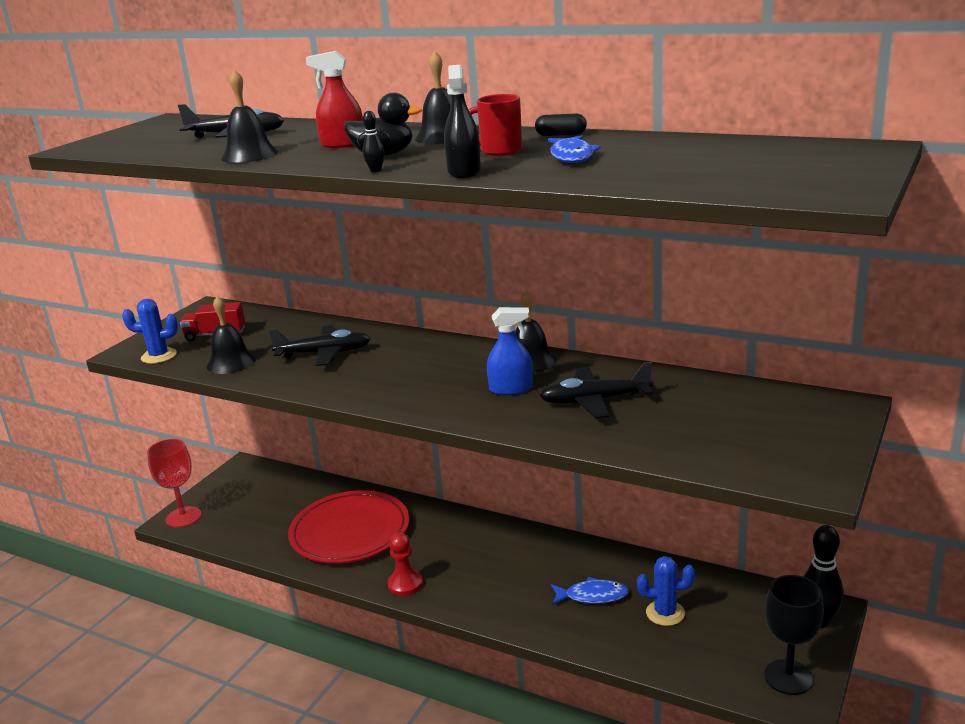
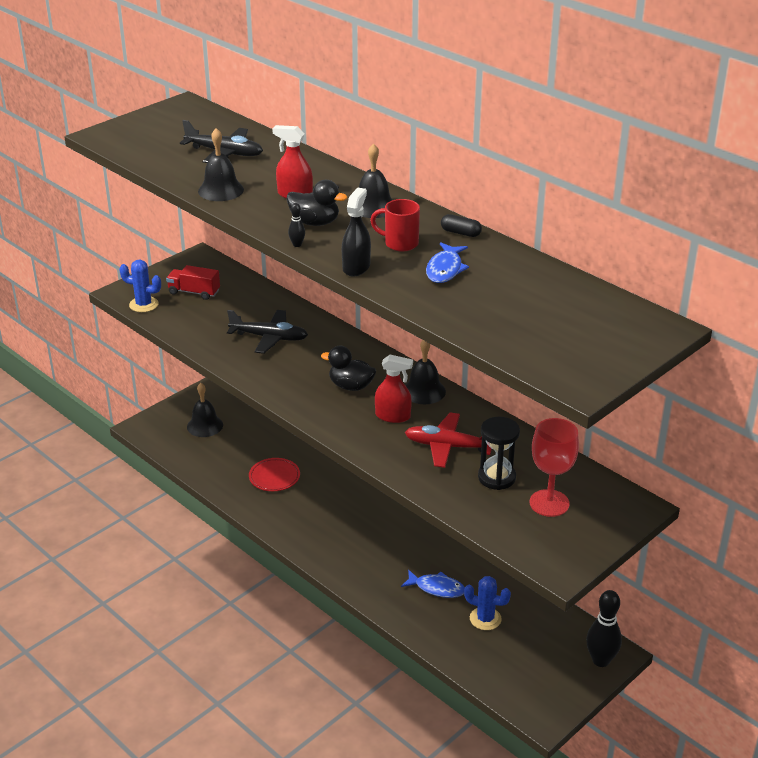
camera: 15 degrees right, 10 degrees up
(183, 517) = (150, 426): red goblet -> red goblet (549, 503)
(231, 362) = (195, 327): black bell -> black bell (205, 426)
(350, 532) = (274, 477): red plate -> red plate, size x0.50
(405, 584) = (298, 536): red pawn -> none
(444, 374) = (351, 386): none -> black duck
(511, 389) = (393, 416): blue spray bottle -> red spray bottle
(594, 401) = (448, 446): black plane -> red plane
(671, 416) = (496, 477): none -> black hourglass
(788, 677) = (547, 696): black goblet -> none

